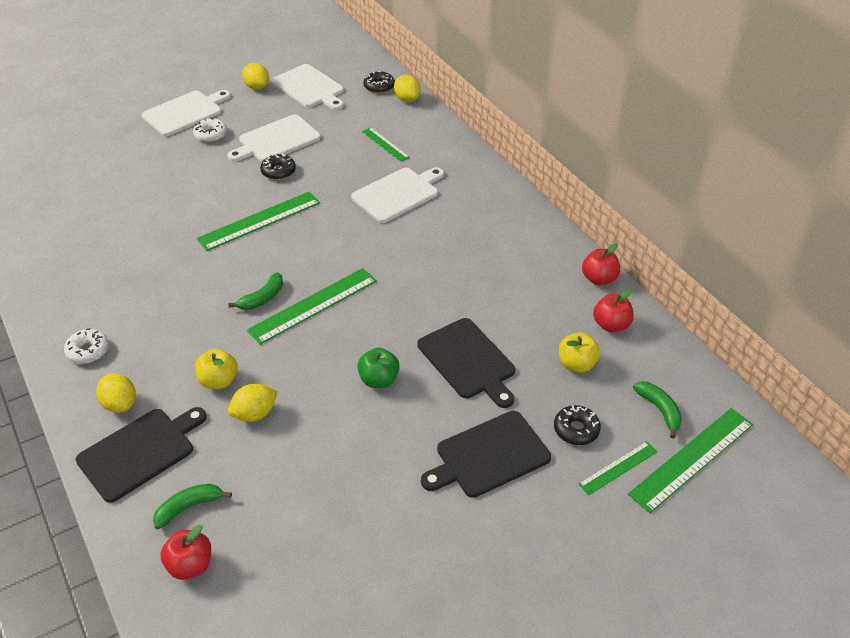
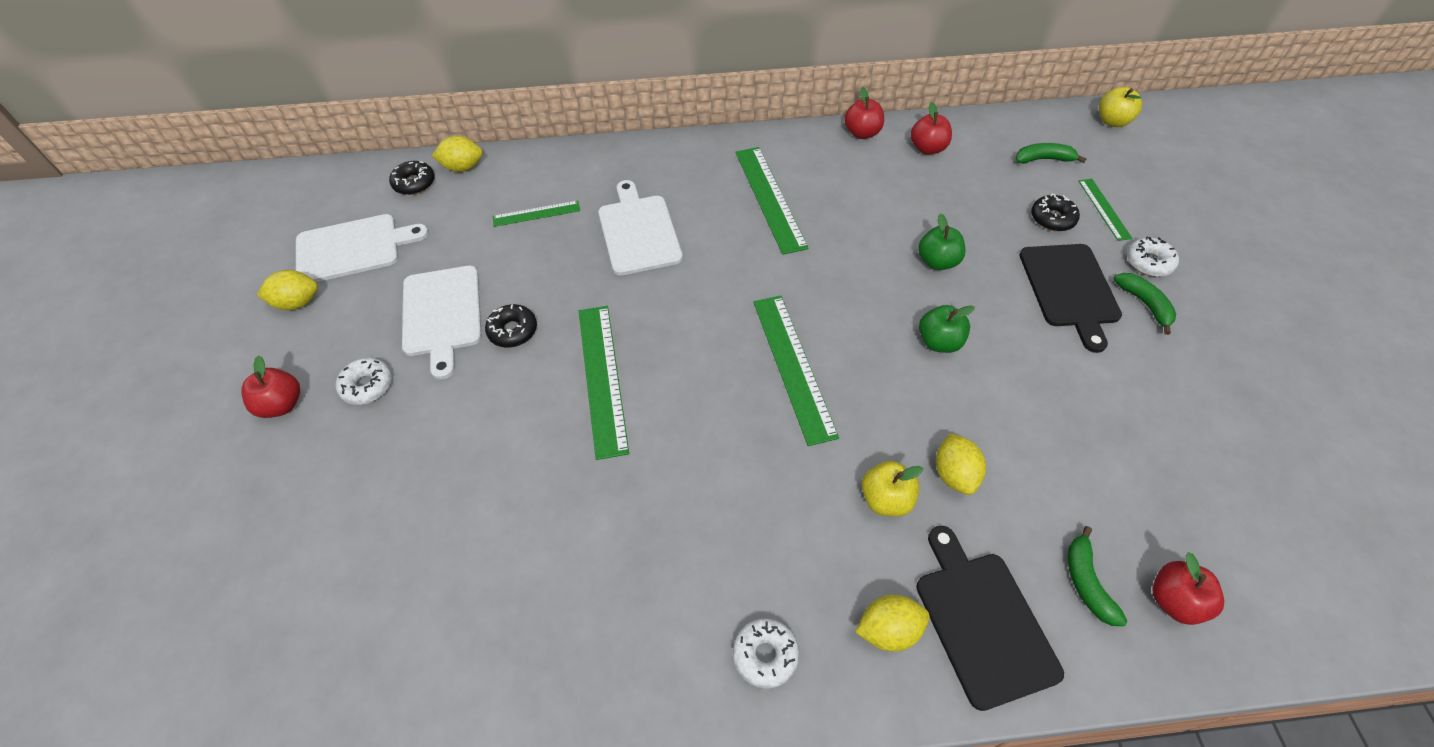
camera: 65 degrees left, 10 degrees up
(185, 112) = (282, 404): white cutting board -> red apple
(262, 298) = (756, 414): green banana -> green banana (1144, 304)
(468, 361) = (937, 262): black cutting board -> green apple
(563, 512) = (1148, 262): none -> white donut
(577, 364) = (970, 188): yellow apple -> yellow apple (1112, 121)
(692, 459) = (1104, 162): green ruler -> green ruler (770, 198)

